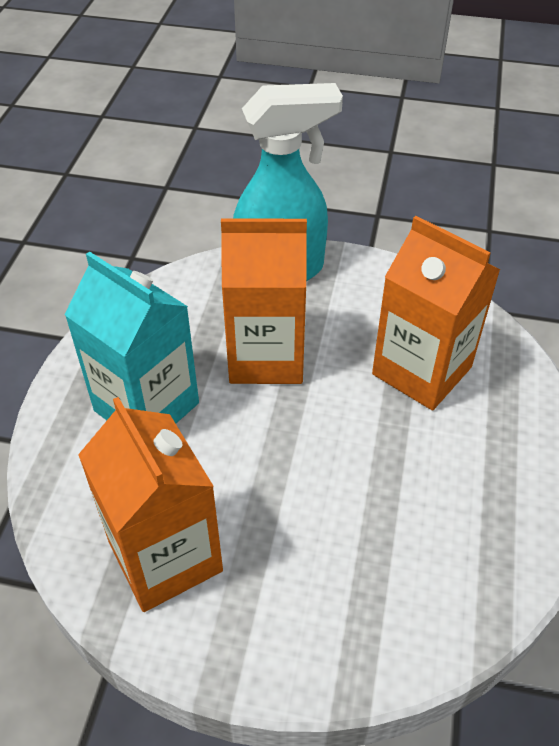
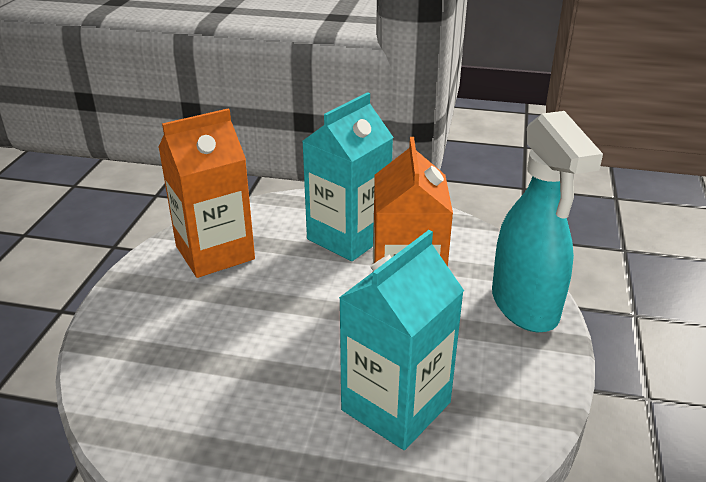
camera: 90 degrees right, 15 degrees down
(421, 371) = (396, 406): orange carton -> turquoise carton

